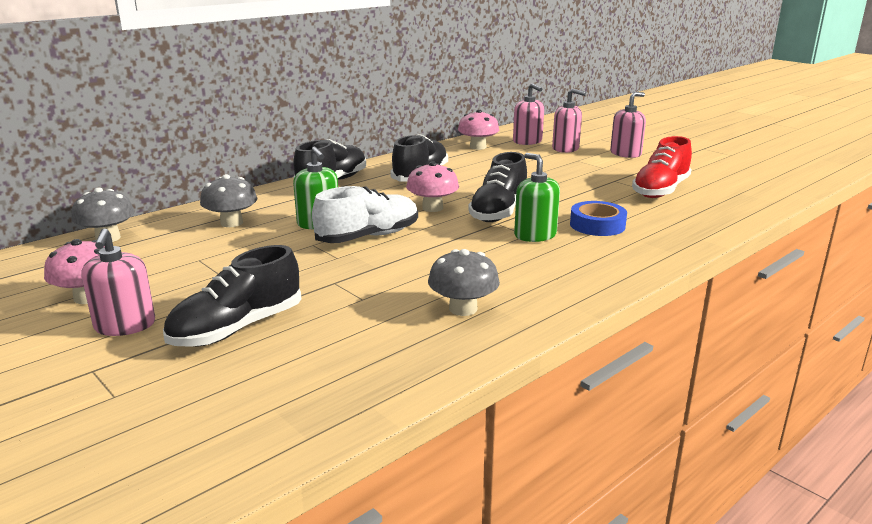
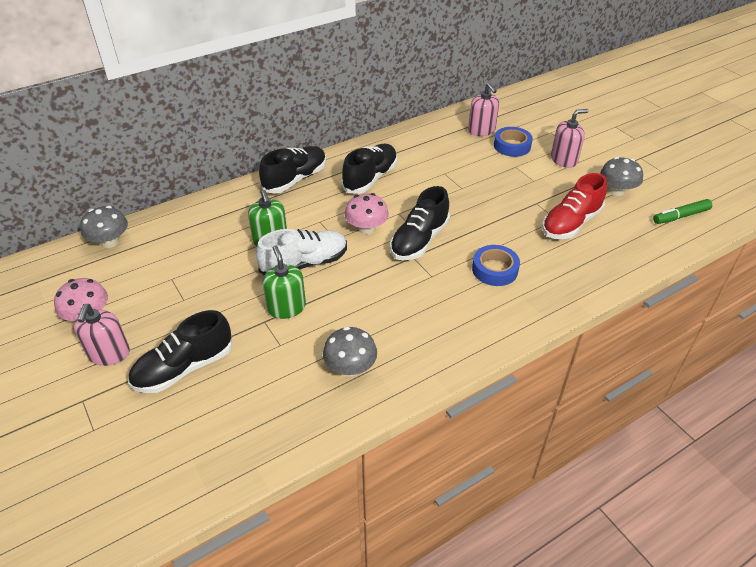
camera: 10 degrees right, 20 degrees up
(231, 223) = (204, 232): grey mushroom -> grey mushroom (616, 191)
(478, 147) = (434, 136): pink mushroom -> none
(535, 235) = (438, 278): green soap dispenser -> green soap dispenser (286, 307)
(565, 148) = (512, 146): pink soap dispenser -> blue tape
(771, 179) = (681, 216): none -> green marker

